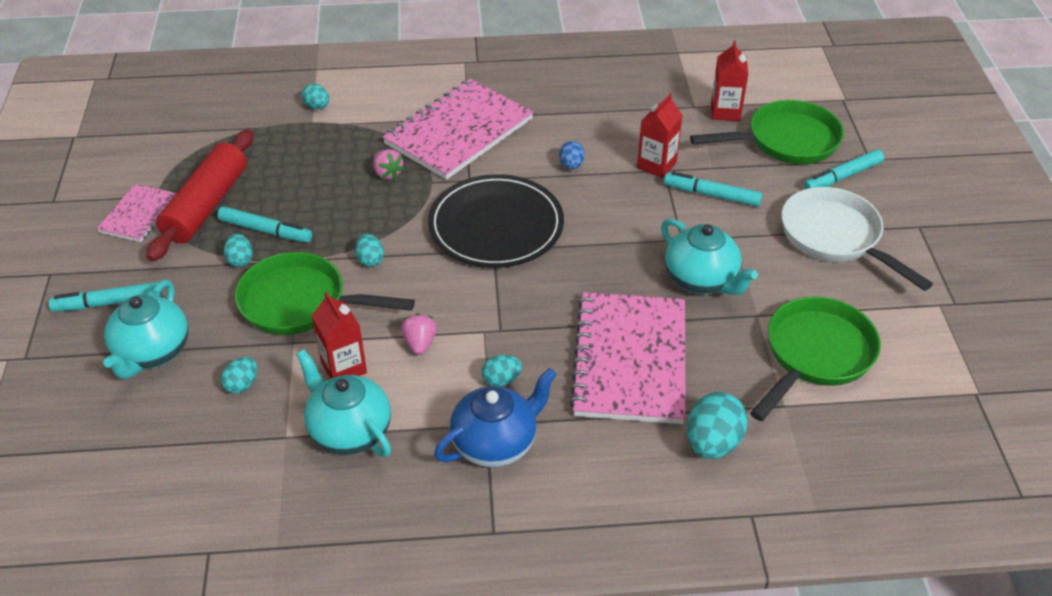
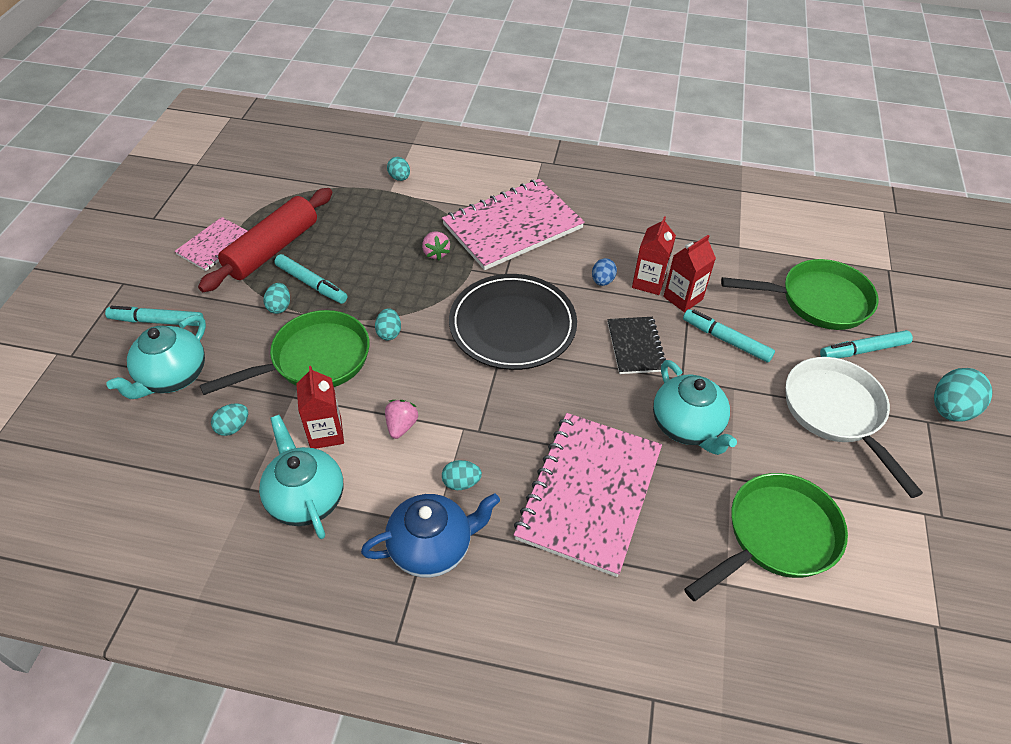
camera: 15 degrees right, 5 degrees up
(301, 303) = (314, 360): green pan -> green pan turned 120 degrees clockwise
(626, 219) = (635, 346): none -> black notebook
(712, 443) = (640, 606): turquoise egg -> turquoise egg (950, 410)
(725, 112) = (767, 258): red carton -> red carton (648, 282)

